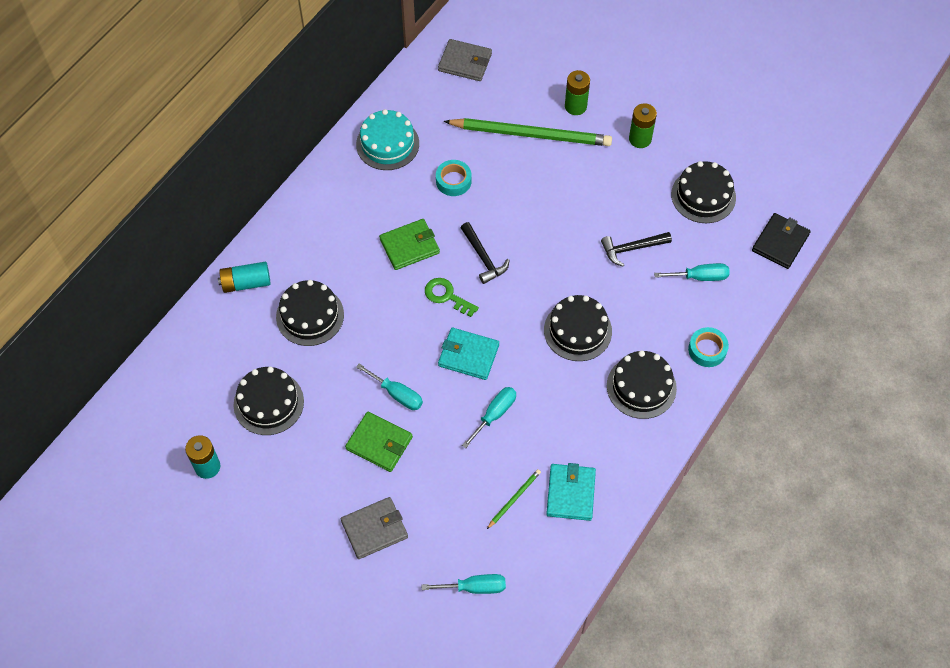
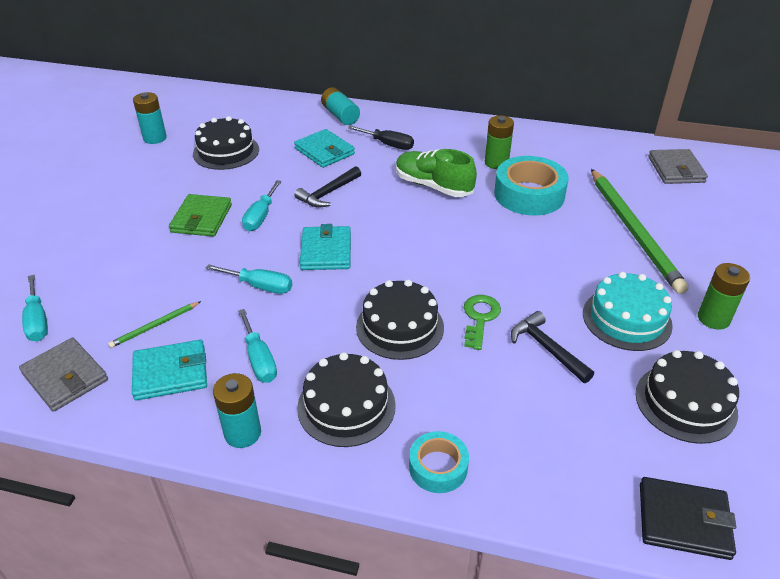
camera: 70 degrees right, 20 degrees down
(310, 316) = (324, 151): black cake -> turquoise wallet
(323, 258) = (388, 144): none -> black screwdriver
(374, 529) = (104, 237): grey wallet -> grey wallet (65, 377)
(387, 144) = (537, 149): turquoise cake -> turquoise cake (626, 319)
(409, 246) = (433, 186): green wallet -> green shoe
(447, 296) = (390, 221): green key -> green key (480, 318)
(453, 181) = (529, 194): turquoise tape -> turquoise tape, size x1.77
(483, 258) = (451, 234): black hammer -> black hammer (328, 193)
(514, 499) = (155, 326): green pencil -> green pencil turned 120 degrees clockwise
(575, 106) = (703, 255): green battery -> green battery (496, 163)
(644, 455) = (242, 433): none -> turquoise battery
(700, 277) = (552, 430): turquoise screwdriver -> turquoise screwdriver (259, 359)

